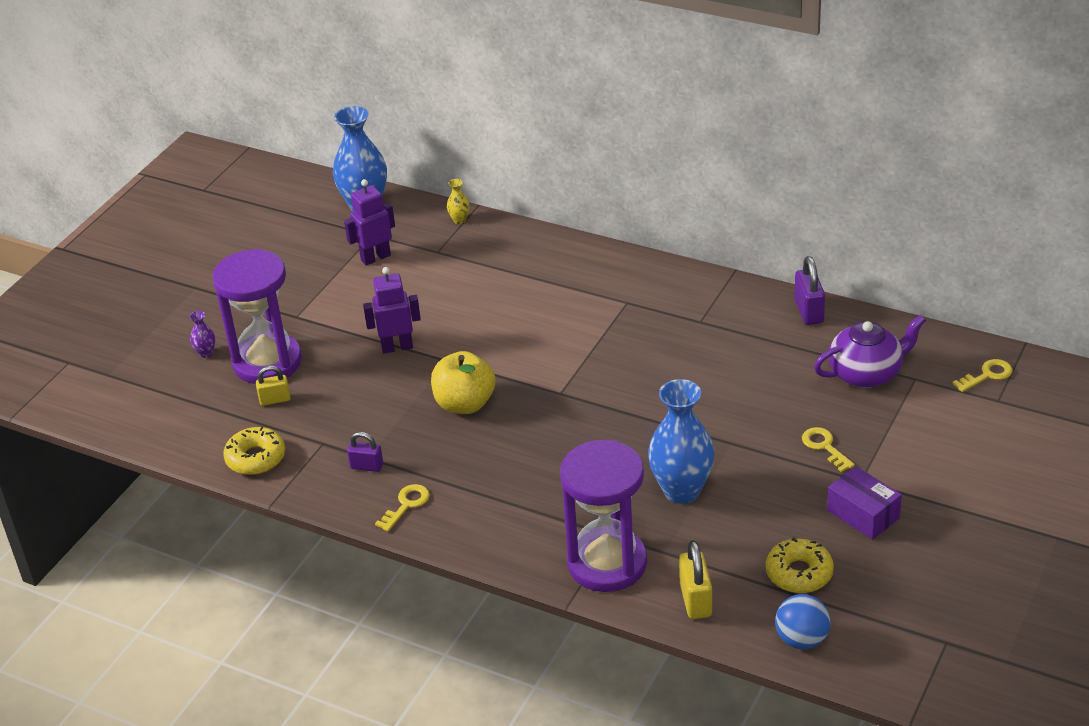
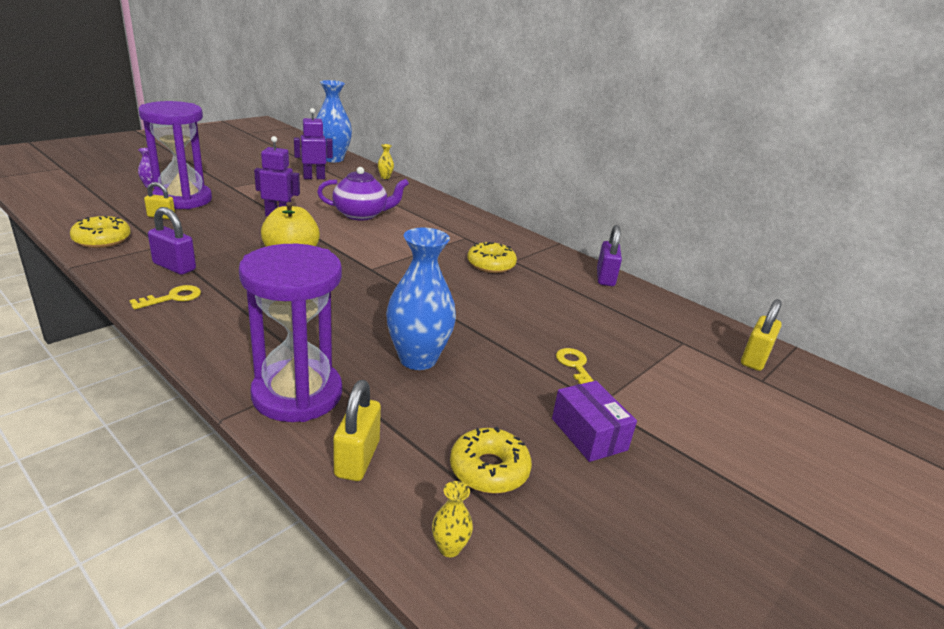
camera: 10 degrees right, 10 degrees down
(367, 466) = (174, 266): purple padlock -> purple padlock, size x1.52
(679, 337) = (491, 264): none -> yellow donut
(802, 639) = (449, 548): blue ball -> yellow vase
(866, 373) = (638, 327): purple teapot -> purple teapot (361, 214)
(987, 375) = (754, 359): yellow key -> yellow padlock

